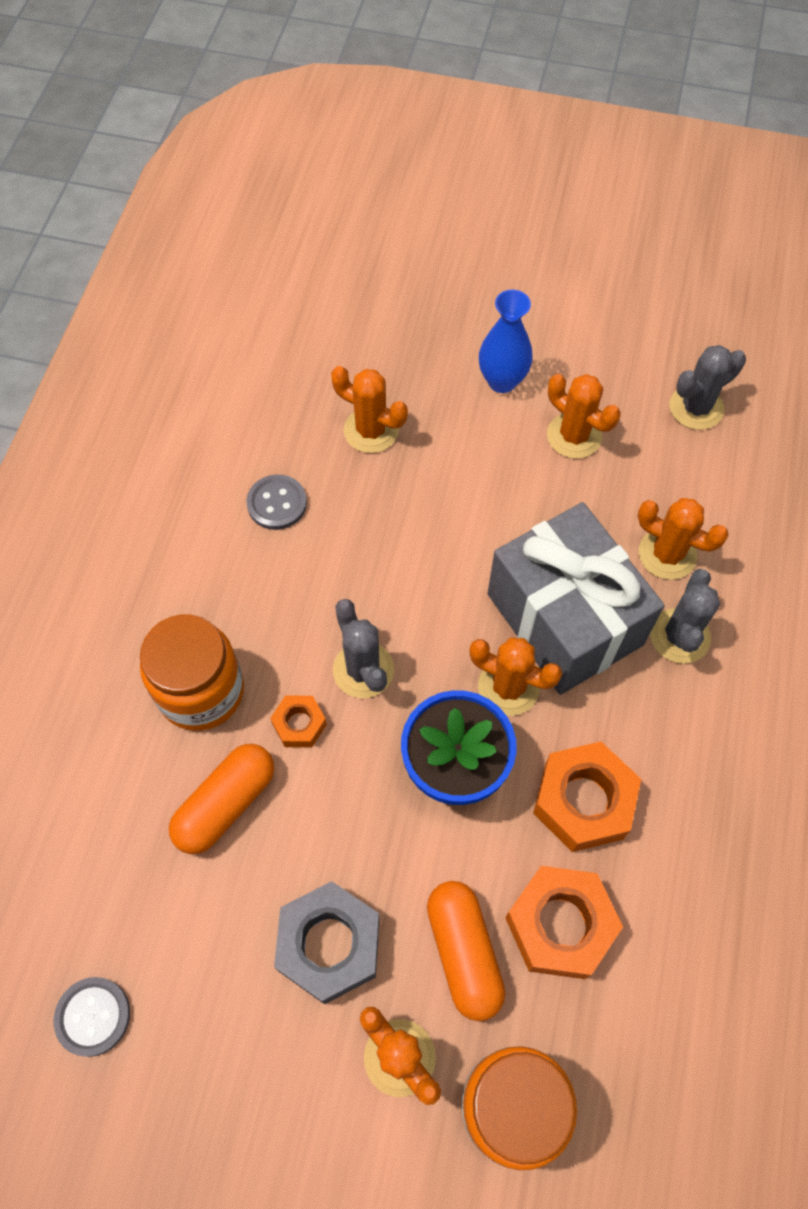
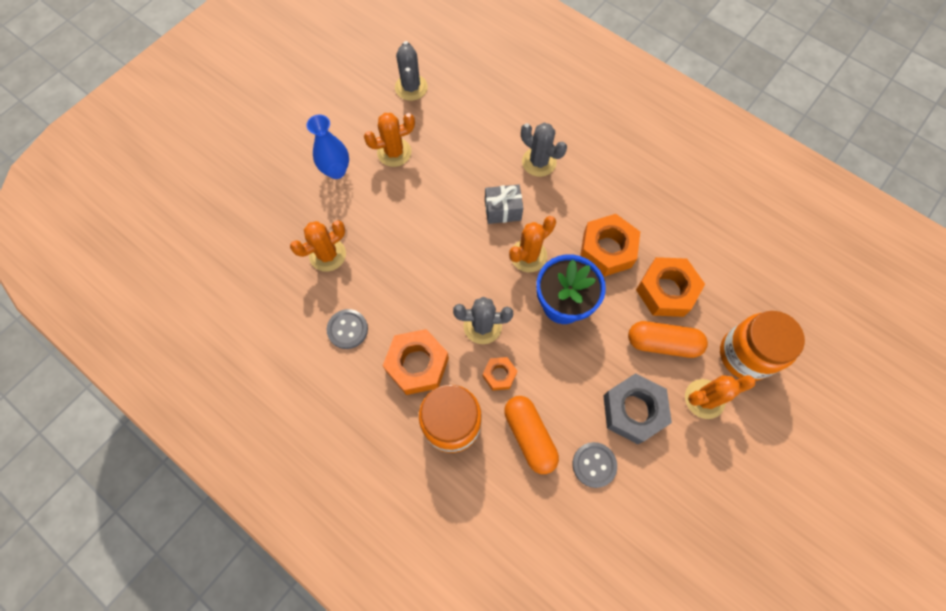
camera: 65 degrees left, 5 degrees up
(93, 1016) = (624, 561): grey button -> grey button (594, 465)
(266, 610) = (417, 364): none -> orange nut
(564, 619) = (502, 210): grey gift -> grey gift, size x0.44
(667, 554) = (490, 144): orange cactus -> none

